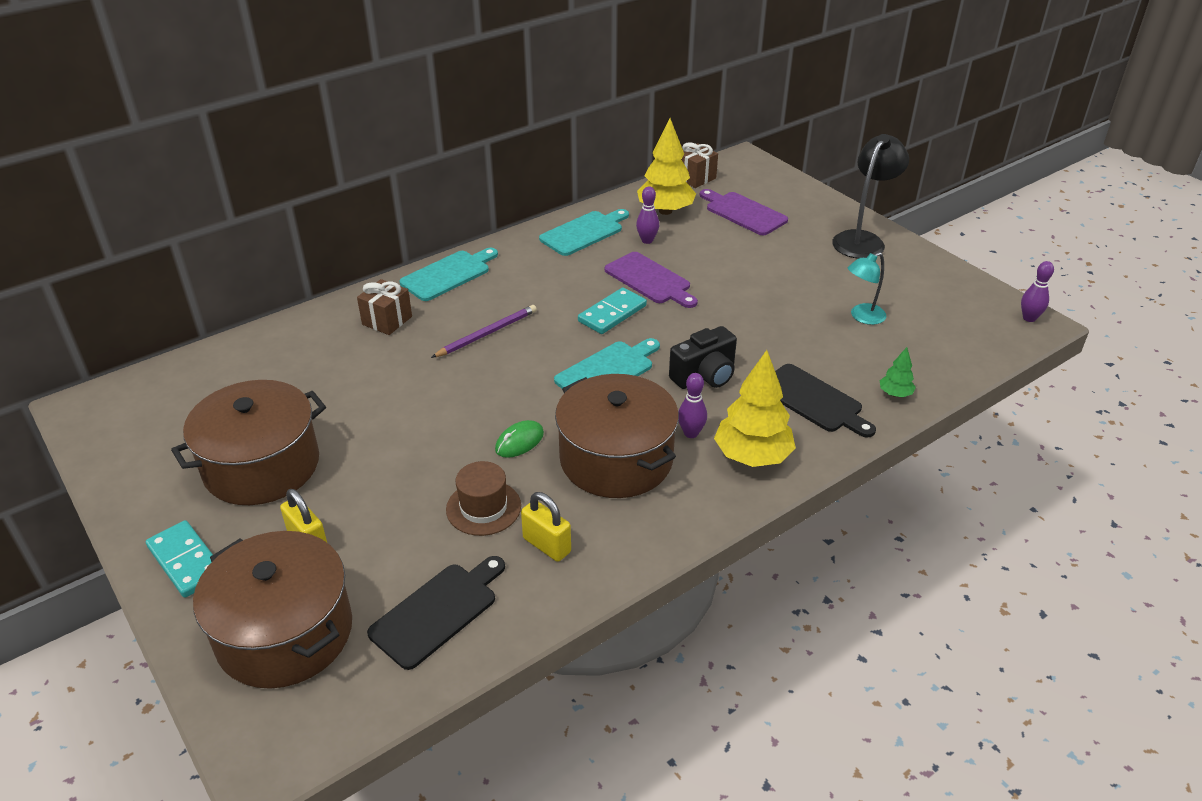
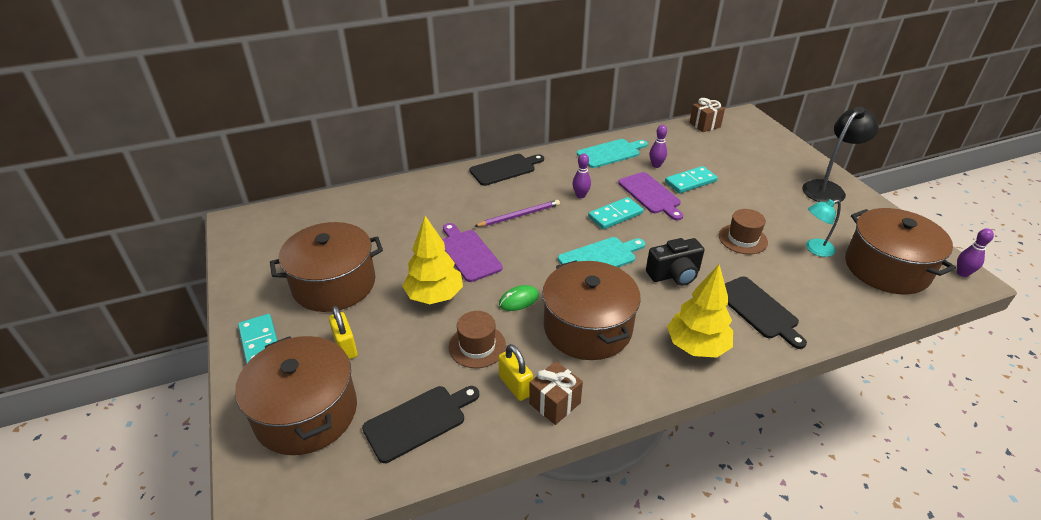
camera: 15 degrees right, 0 degrees up
(387, 320) = (452, 195): brown gift -> brown gift (555, 403)
(448, 274) = (505, 169): turquoise cutting board -> black cutting board
(665, 211) = (675, 146): yellow tree -> yellow tree (434, 296)
(691, 433) = (652, 318): purple bowling pin -> purple bowling pin (580, 195)
(695, 256) = (690, 182): none -> turquoise domino
(743, 213) = (736, 155): purple cutting board -> purple cutting board (468, 253)
(776, 318) = (743, 239): none -> brown hat
(895, 394) = (829, 316): green tree -> none
(947, 326) = (886, 268): none -> brown pot

